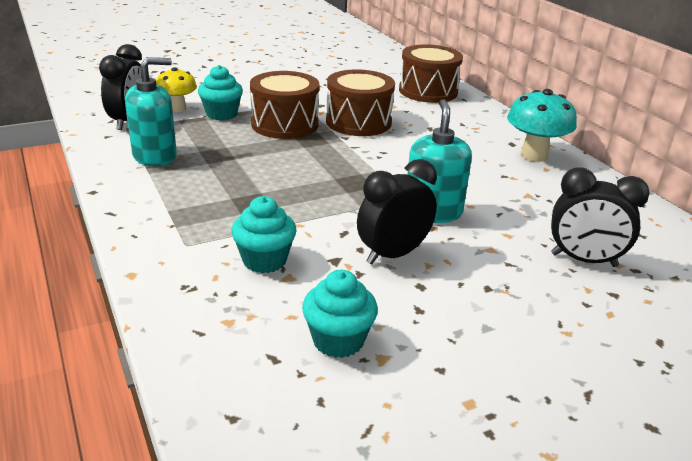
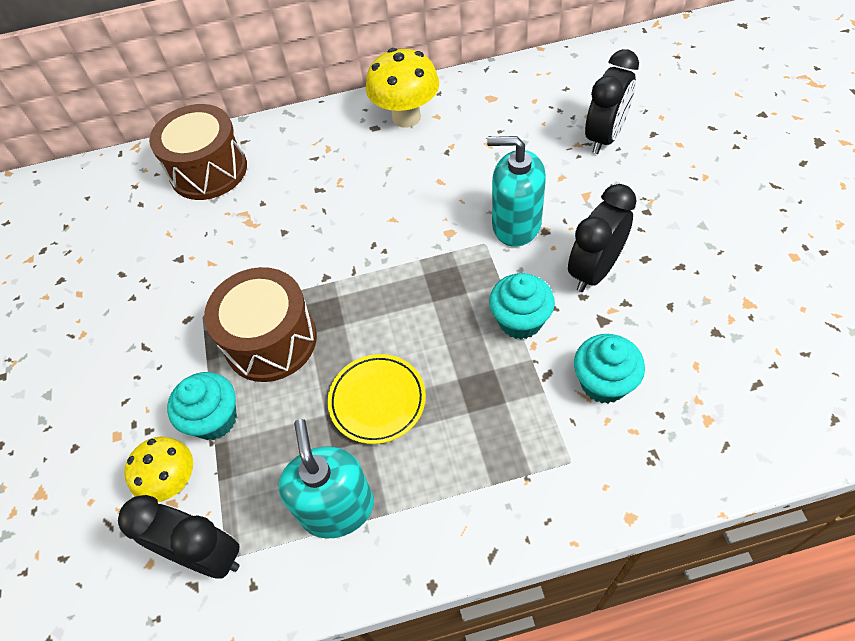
camera: 70 degrees left, 25 degrees up
(239, 163) = (377, 401): none -> yellow plate
(338, 340) = (729, 332): turquoise cupcake -> turquoise cupcake (520, 321)
(358, 122) = (284, 257): brown drum -> none
(393, 254) = (594, 271): black clock -> black clock turned 60 degrees clockwise
(534, 155) = (406, 117): turquoise mushroom -> yellow mushroom

